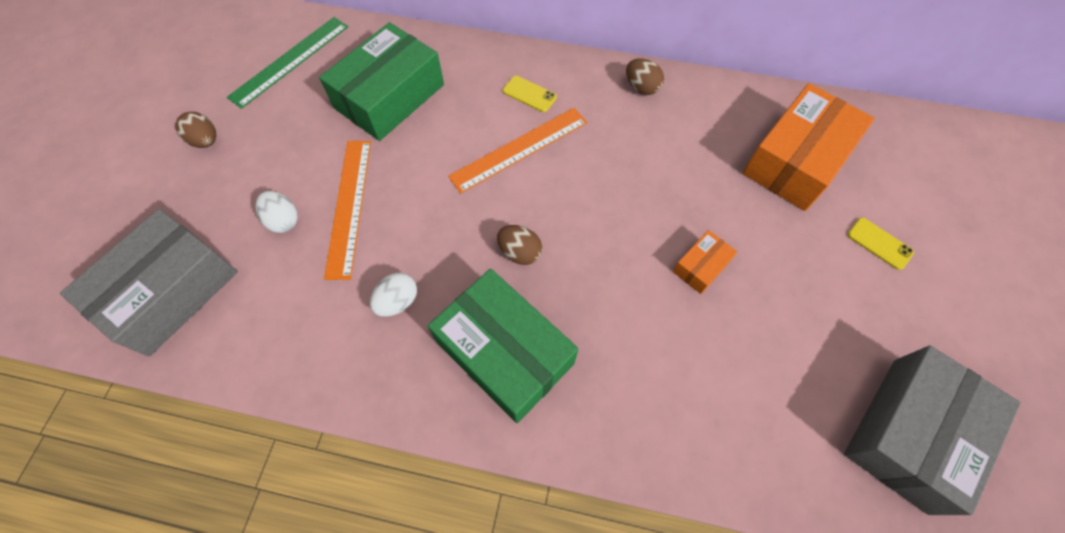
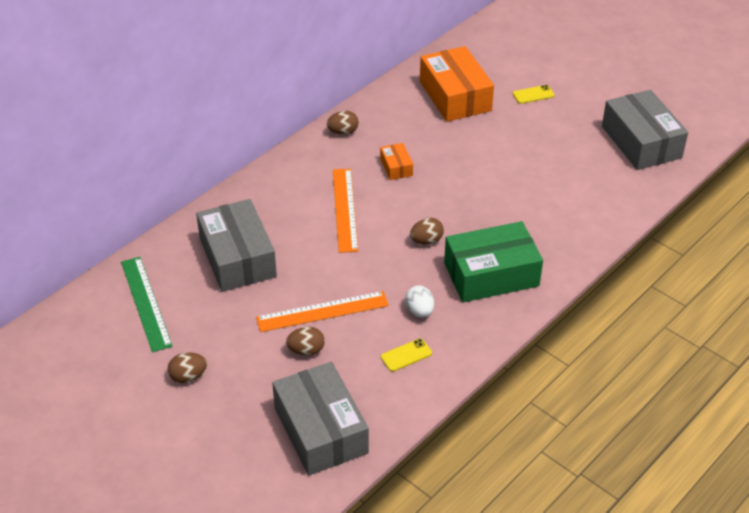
camera: 60 degrees left, 20 degrees down
(283, 220) = (306, 350): white egg -> brown egg
(349, 206) = (322, 311): orange ruler -> orange ruler turned 45 degrees counterclockwise
(389, 96) = (237, 257): green box -> grey box
(529, 94) = (301, 186): yellow phone -> yellow phone (406, 355)
(701, 266) = (495, 168): orange box -> orange box (396, 167)

